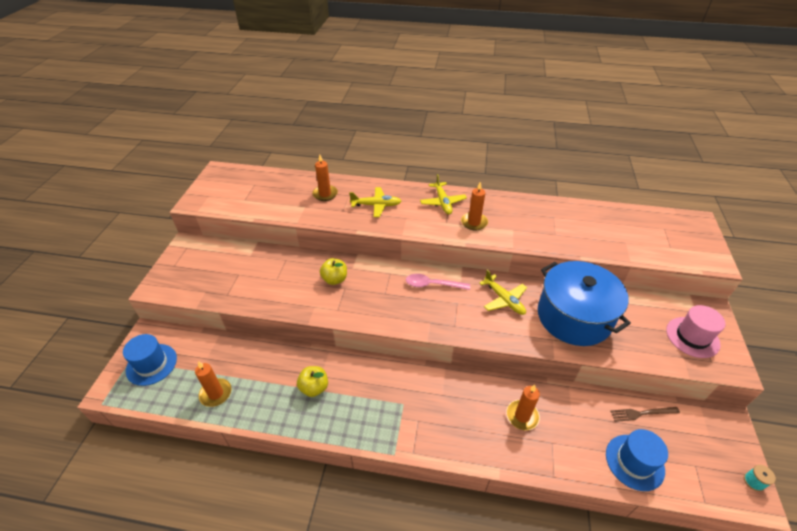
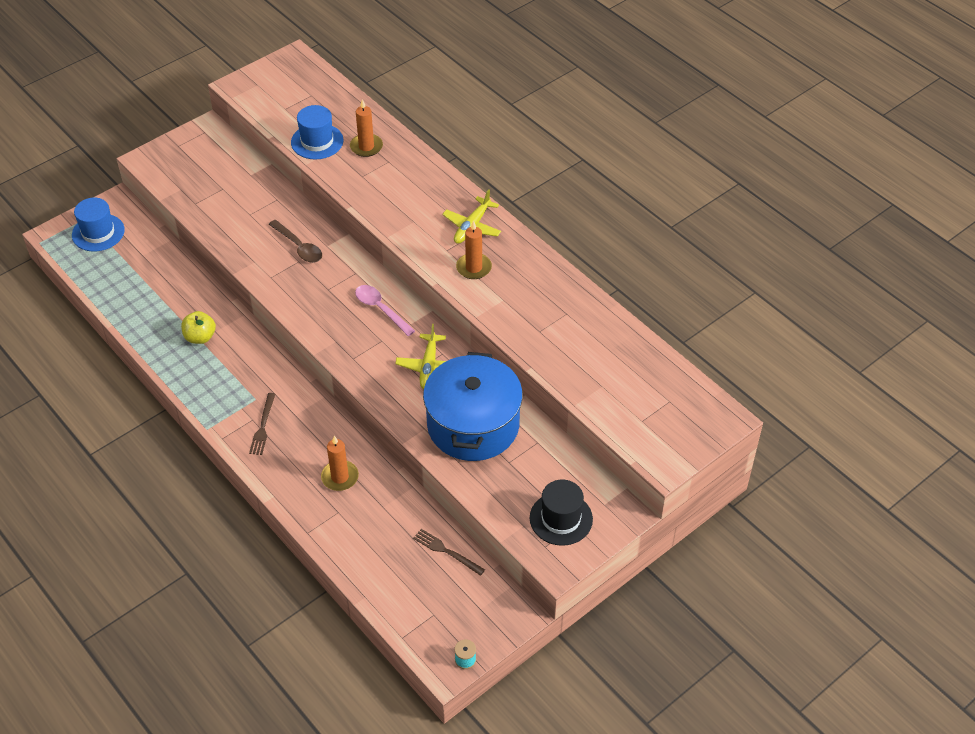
camera: 40 degrees right, 5 degrees up
(216, 393) = (123, 290): orange candle -> none
(335, 279) = (299, 247): yellow apple -> brown spoon
(376, 205) = (401, 190): yellow plane -> none
(431, 420) = (263, 426): none -> brown fork
(634, 462) = (386, 573): blue hat -> blue hat (317, 141)
(692, 337) = (561, 518): pink hat -> black hat

